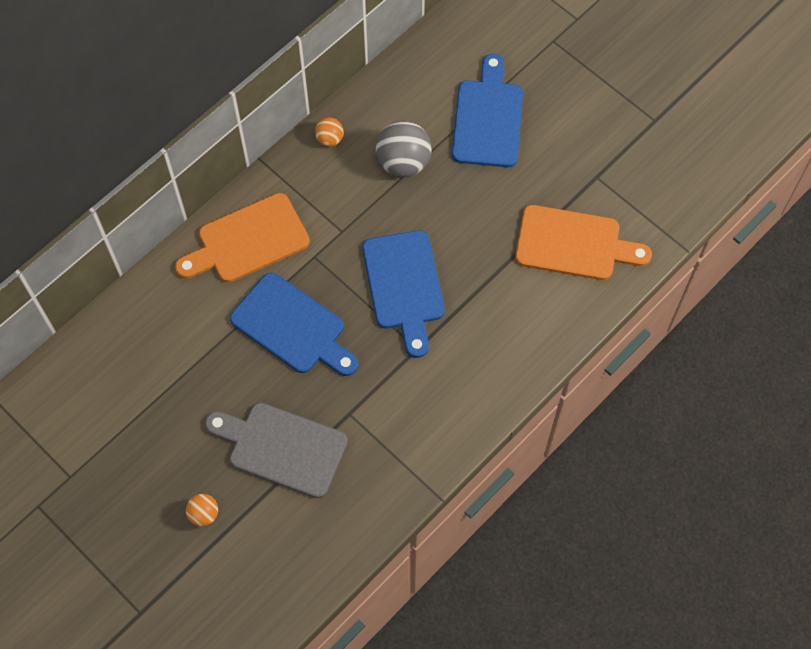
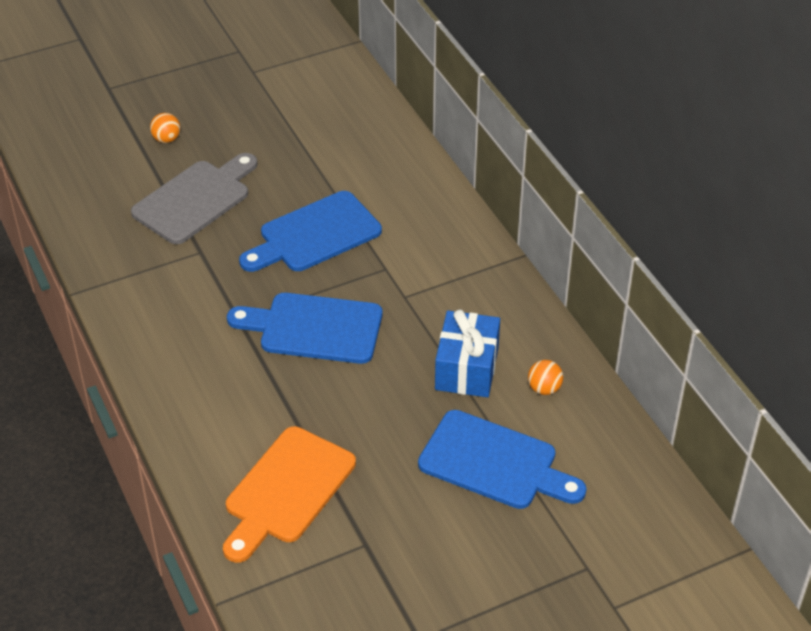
camera: 110 degrees right, 20 degrees down
(248, 241) = (428, 225): orange cutting board -> none
(329, 139) = (524, 315): orange ball -> orange ball (544, 388)
(403, 163) = (467, 368): grey ball -> blue gift

